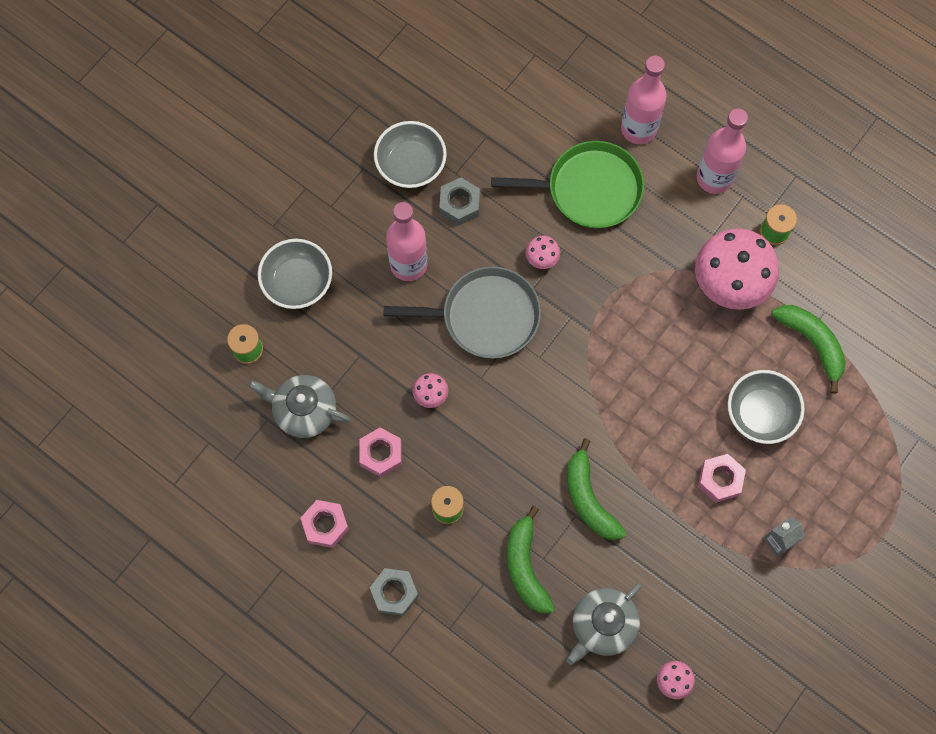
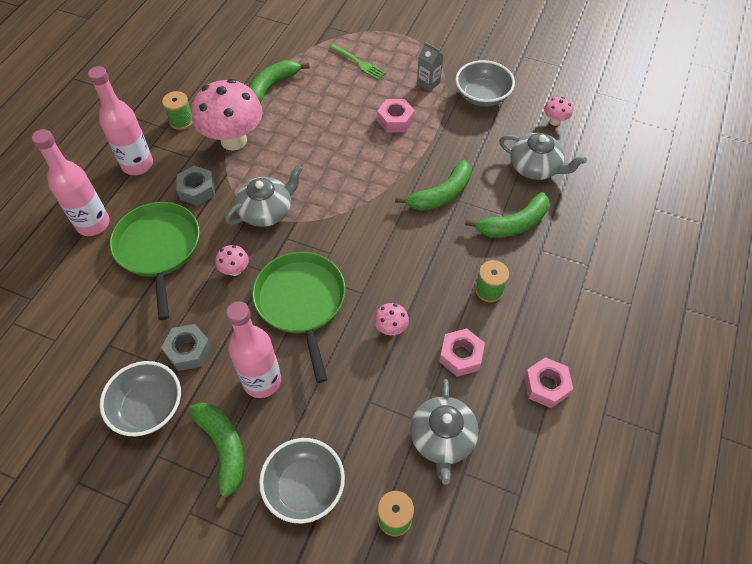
camera: 105 degrees left, 15 degrees down
(352, 222) = (223, 449): none -> green banana
(394, 593) = (579, 312): grey nut -> grey nut (197, 190)
(485, 316) = (301, 302): grey pan -> green pan
(613, 303) = (266, 211): none -> grey teapot
(760, 413) = (335, 106): grey bowl -> grey bowl (482, 96)
(836, 461) = (358, 63): none -> green fork

